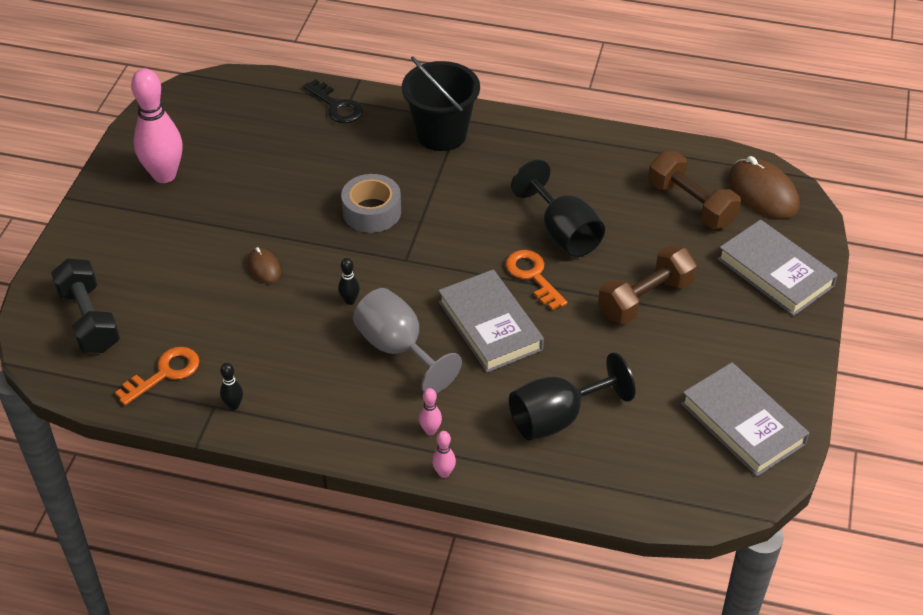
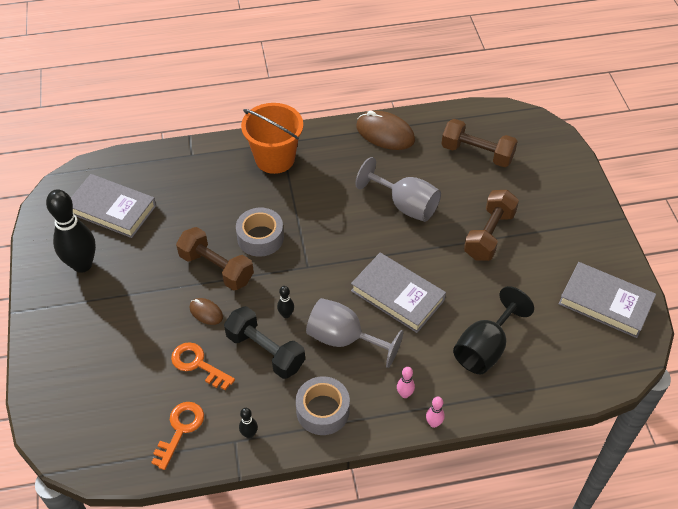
camera: 25 degrees left, 5 degrees up
(89, 320) = (93, 409): black dumbbell -> black dumbbell (265, 351)
(164, 175) = (82, 265): pink bowling pin -> black bowling pin
(303, 227) = (216, 268): none -> brown dumbbell
(327, 412) = (322, 410): none -> grey tape
(337, 106) = (184, 162): black key -> none
(441, 134) = (275, 158): black bucket -> orange bucket
(532, 276) = (404, 246): orange key -> orange key (198, 364)
(563, 233) = (405, 205): black goblet -> grey goblet
(763, 193) = (517, 128): brown mouse -> brown mouse (385, 133)
(775, 272) = (559, 184): grey book -> grey book (112, 209)

